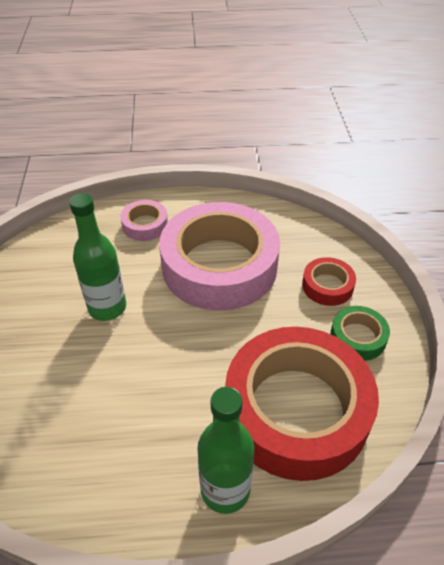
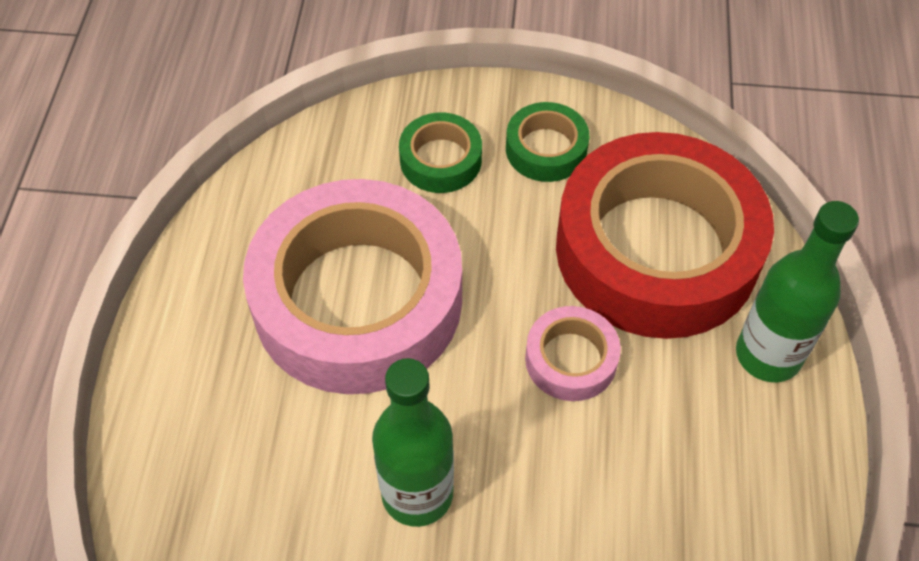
camera: 80 degrees left, 10 degrees up
(145, 225) = (210, 413): pink tape -> pink tape (571, 359)
(327, 286) = (440, 160): red tape -> green tape

